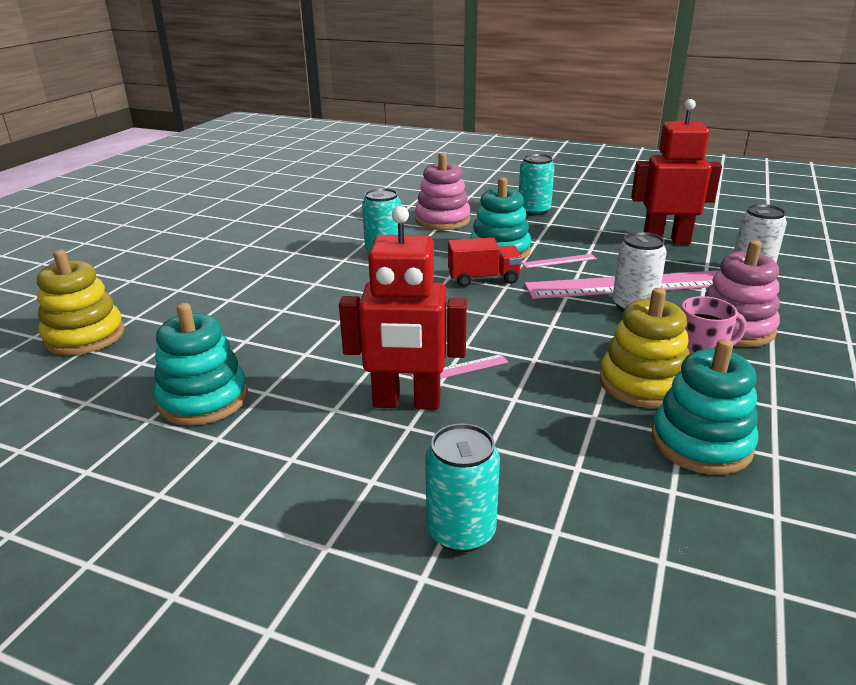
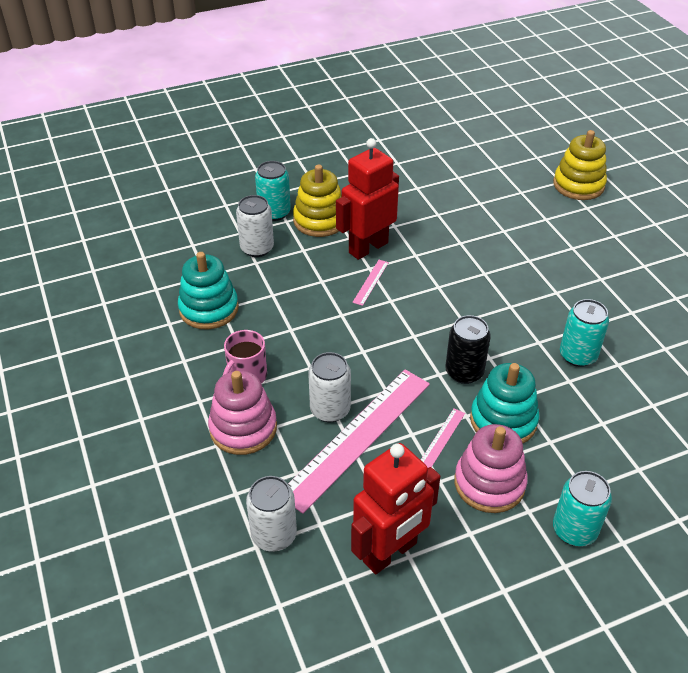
camera: 135 degrees right, 15 degrees up
(203, 399) = (455, 195): turquoise stacking toy -> none
(442, 220) = (618, 440): pink stacking toy -> pink stacking toy (489, 483)
(483, 279) = (464, 372): red truck -> black can
(554, 487) = (257, 248): none -> white can
(643, 383) = (265, 332): yellow stacking toy -> yellow stacking toy (320, 220)

